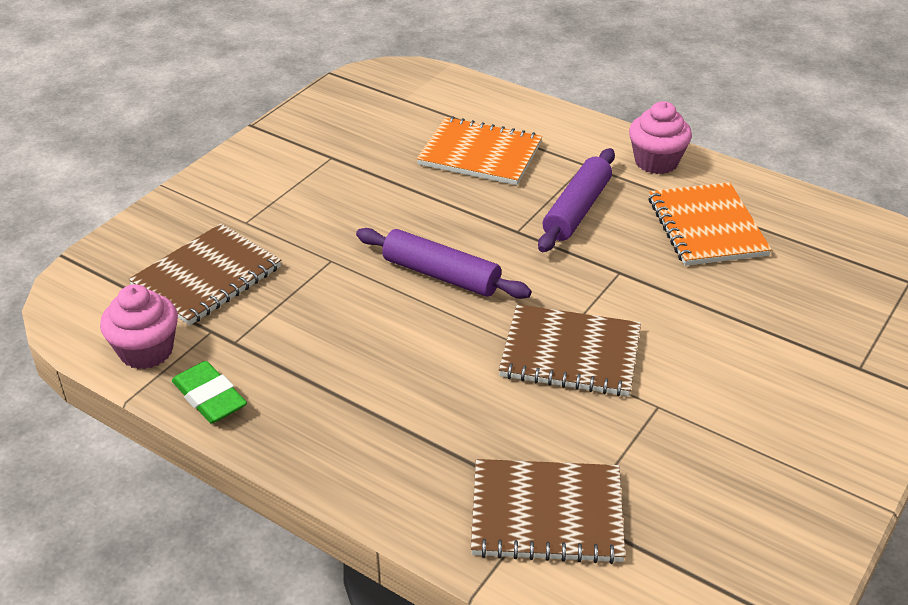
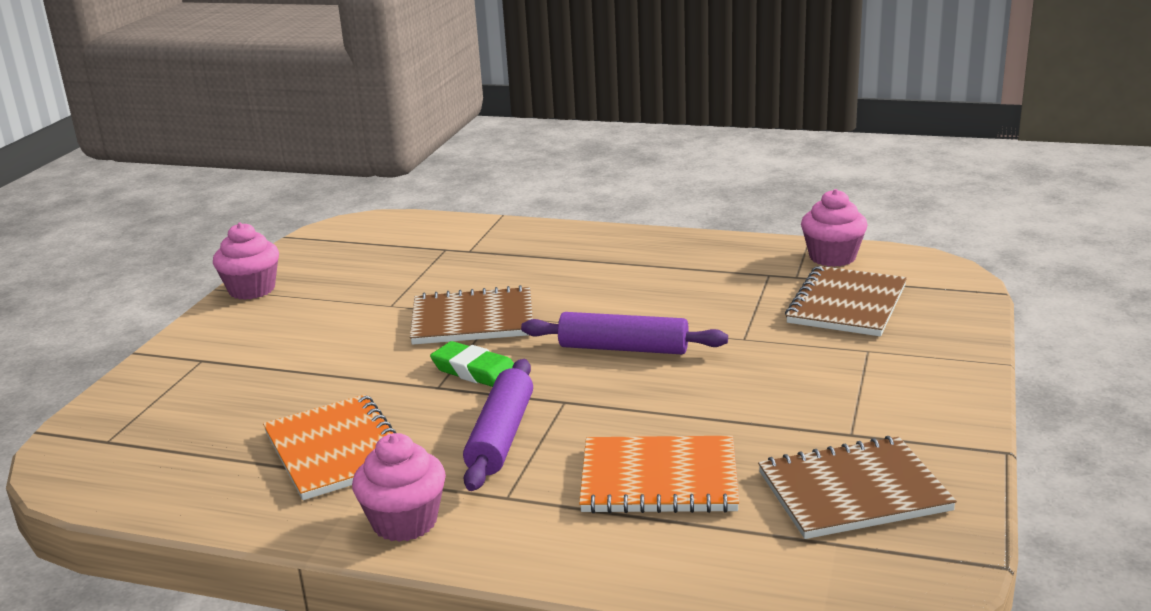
camera: 165 degrees right, 15 degrees down
(209, 397) = (751, 247): green eraser -> green eraser (475, 371)
(546, 514) = (466, 246): brown notebook -> brown notebook (853, 491)
(838, 491) = (252, 289): none -> pink cupcake

